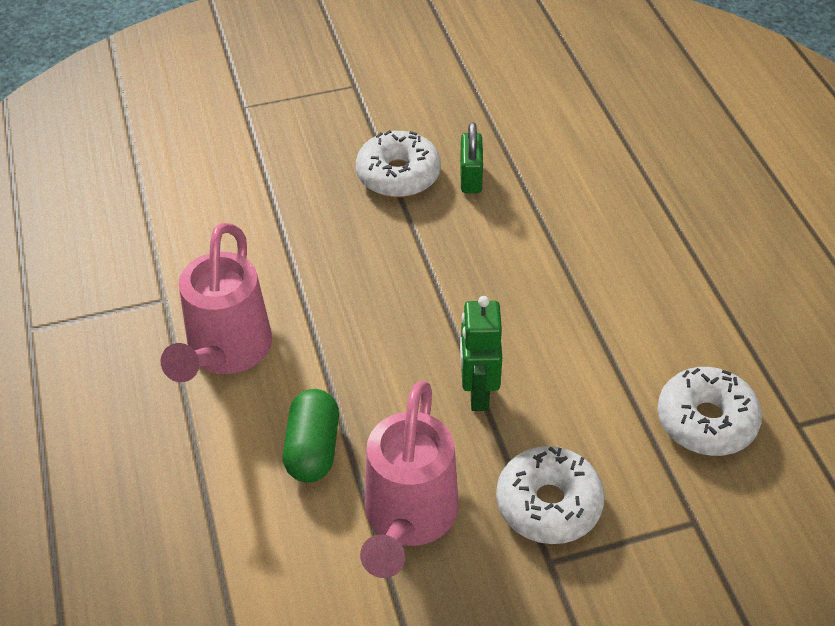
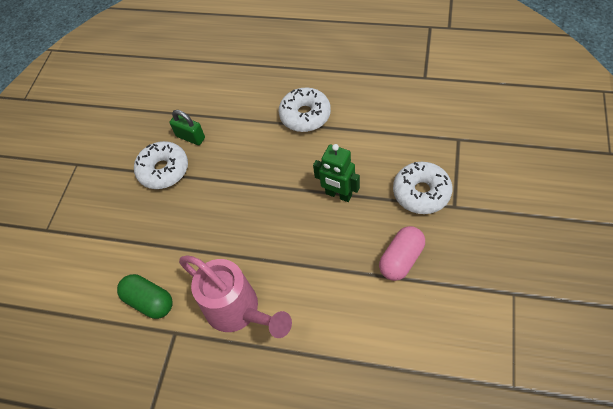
camera: 55 degrees left, 10 degrees up
(313, 449) = (333, 288): green capsule -> green capsule (149, 301)
(408, 519) = (401, 259): pink watering can -> pink capsule
(706, 421) = (405, 109): white donut -> white donut (305, 115)

